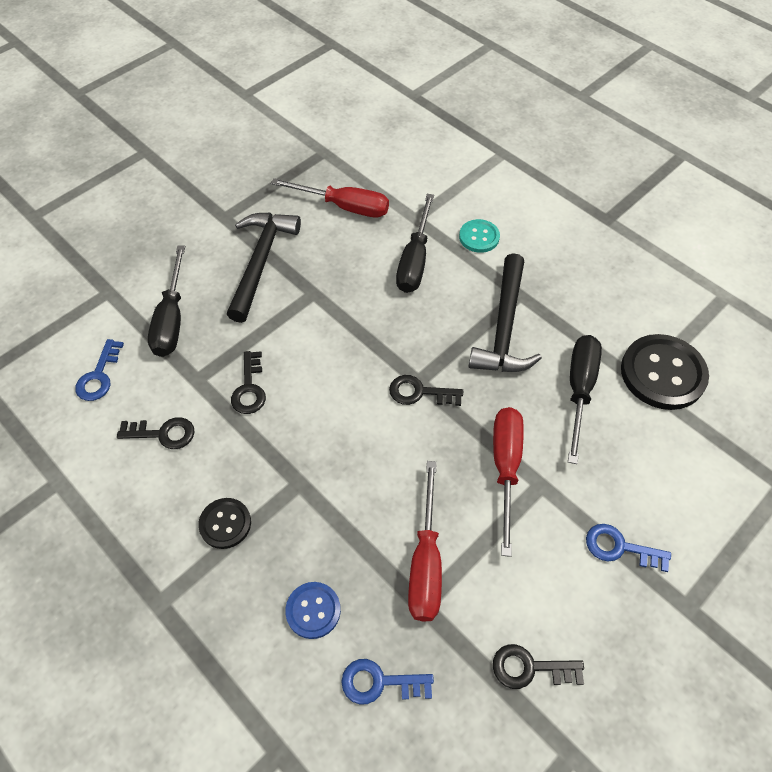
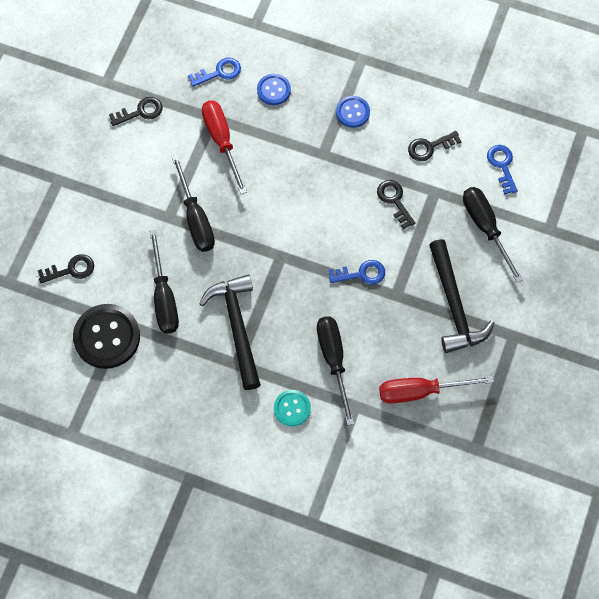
camera: 155 degrees right, 10 degrees up
(225, 524) = (353, 112): black button -> blue button
(420, 392) = (276, 247): black key -> black key (71, 270)
(505, 468) = (195, 218): red screwdriver -> black screwdriver
(620, 547) = (107, 198): blue key -> blue key (361, 274)

